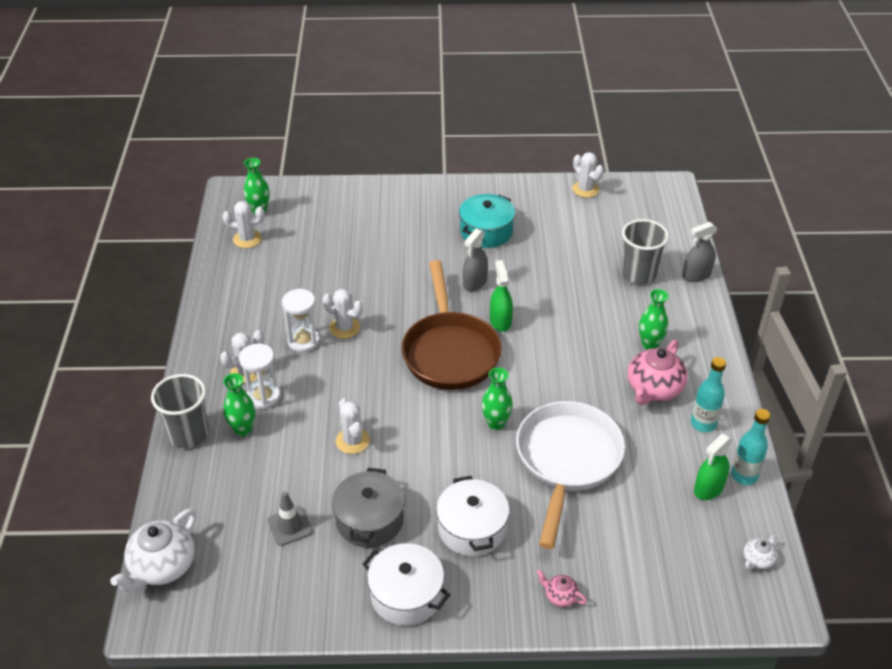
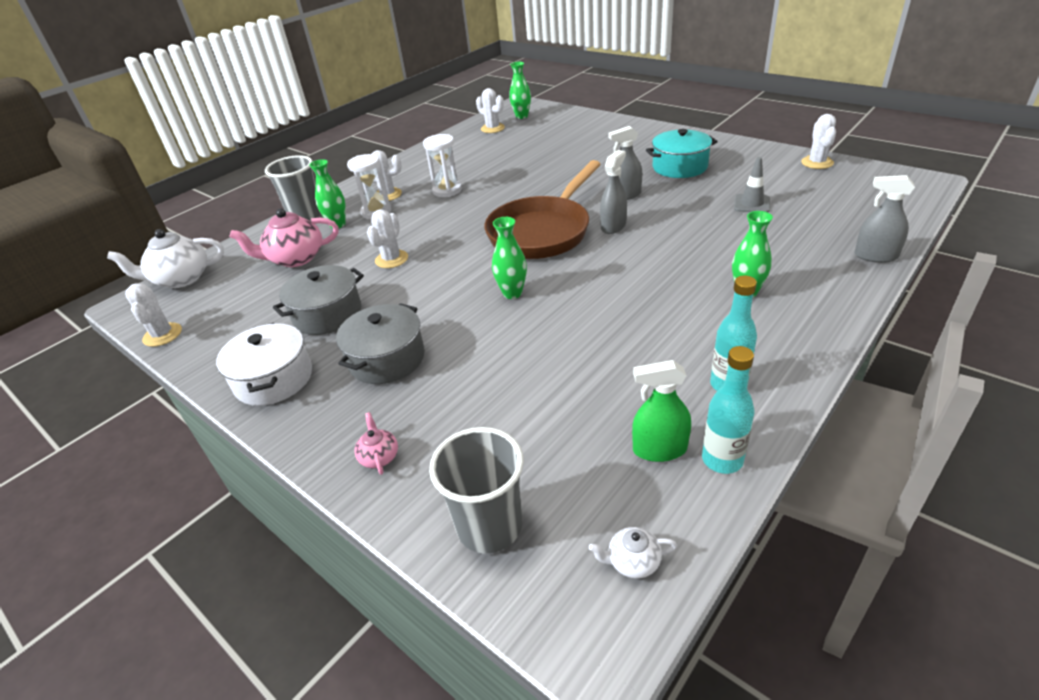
camera: 45 degrees right, 5 degrees down
(290, 526) = (277, 292): grey traffic cone -> grey traffic cone (751, 204)
(344, 328) = (485, 192): white cactus -> white cactus (162, 335)
(472, 528) = (387, 359): white pot -> grey pot
(500, 321) = (613, 226): green spray bottle -> grey spray bottle
(567, 461) = (536, 349): white pan -> none
(638, 274) = (801, 235): grey cup -> grey cup (489, 526)
(653, 389) = (704, 330): pink teapot -> pink teapot (295, 259)

